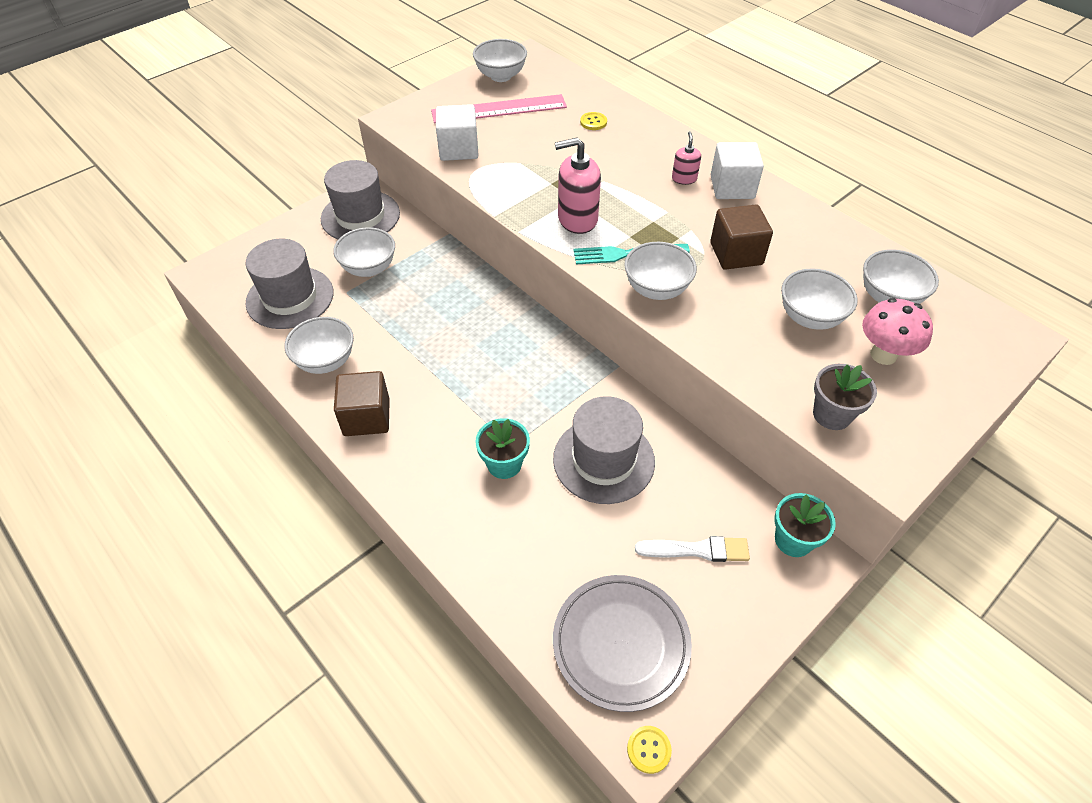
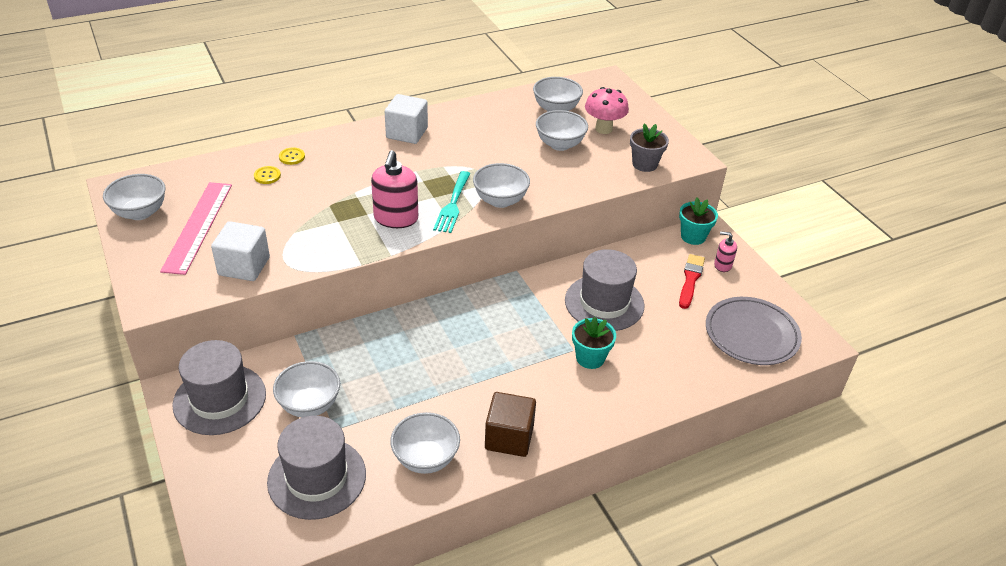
camera: 75 degrees left, 10 degrees down
(649, 750) = (822, 341): yellow button -> yellow button (292, 157)
(684, 179) = (381, 151): pink soap dispenser -> pink soap dispenser (722, 265)
(697, 550) = (690, 279): white brush -> red brush
(736, 254) = (482, 154): brown cube -> none

